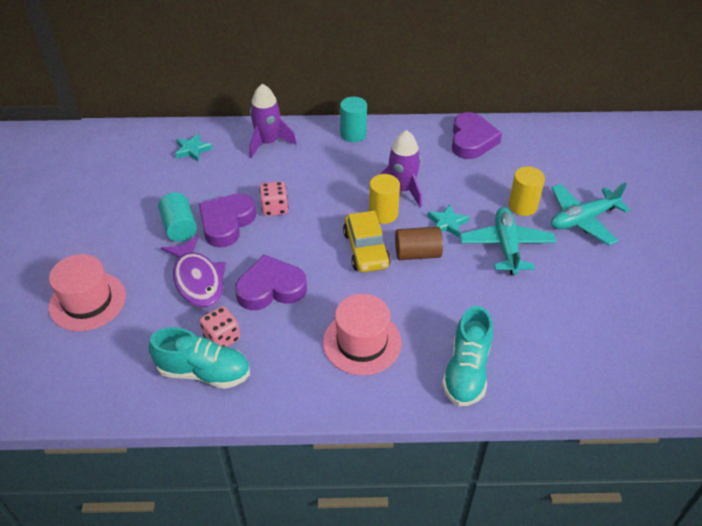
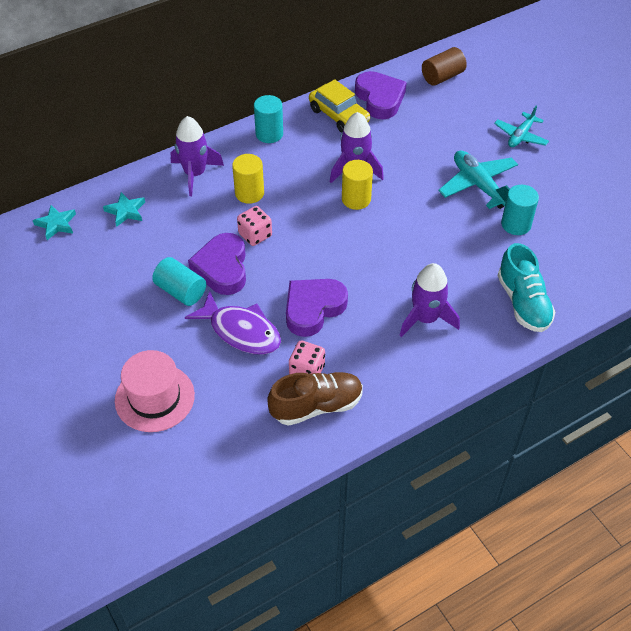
camera: 30 degrees left, 5 degrees up
(204, 372) = (316, 406): turquoise shoe -> brown shoe
(362, 342) = (426, 318): pink hat -> purple rocket
(366, 249) = (367, 238): yellow car -> yellow car (339, 115)
(417, 254) = (412, 223): brown cylinder -> brown cylinder (442, 76)
(447, 223) = (416, 185): turquoise star -> turquoise star (56, 224)
(516, 296) = (516, 224): none -> turquoise cylinder
(522, 206) = (466, 143): yellow cylinder -> yellow cylinder (249, 193)
(582, 219) = (520, 136): turquoise plane -> turquoise plane, size x0.66

